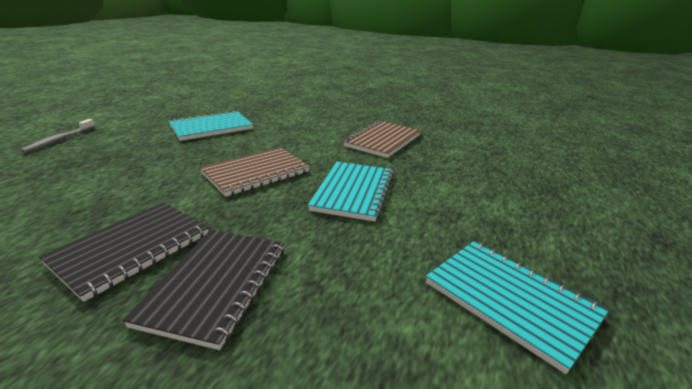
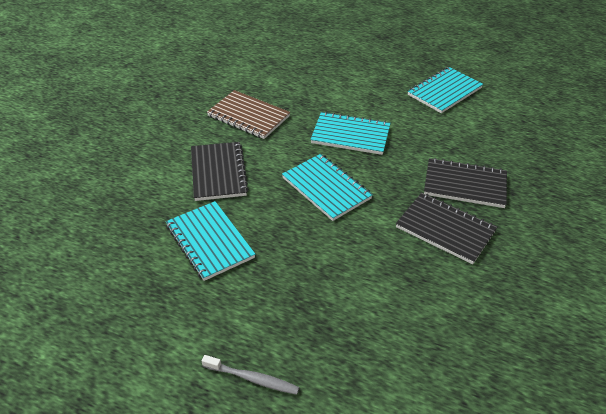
camera: 90 degrees left, 15 degrees up
(256, 173) = (326, 188): brown notebook -> turquoise notebook
(296, 130) = (218, 172): none -> black notebook

